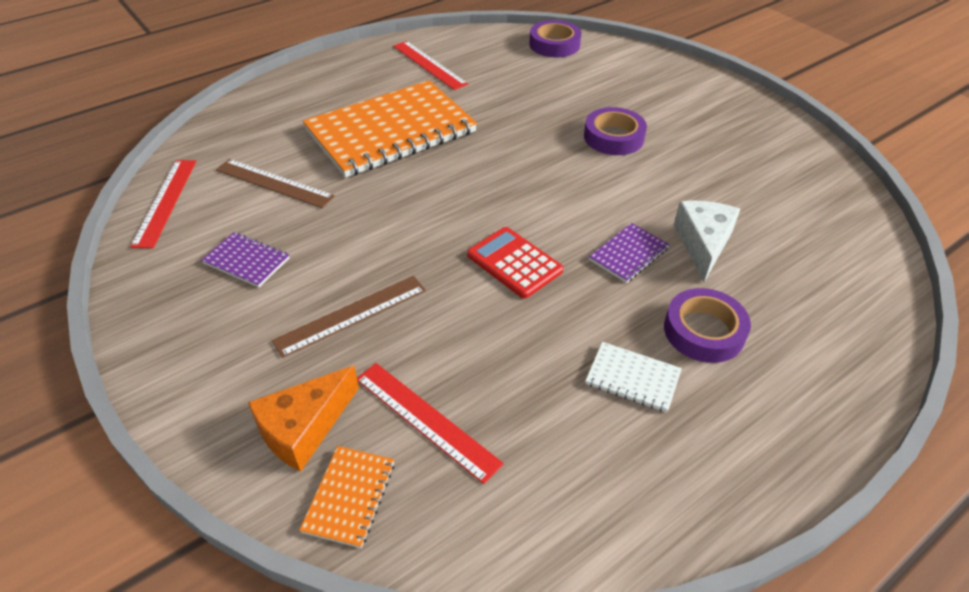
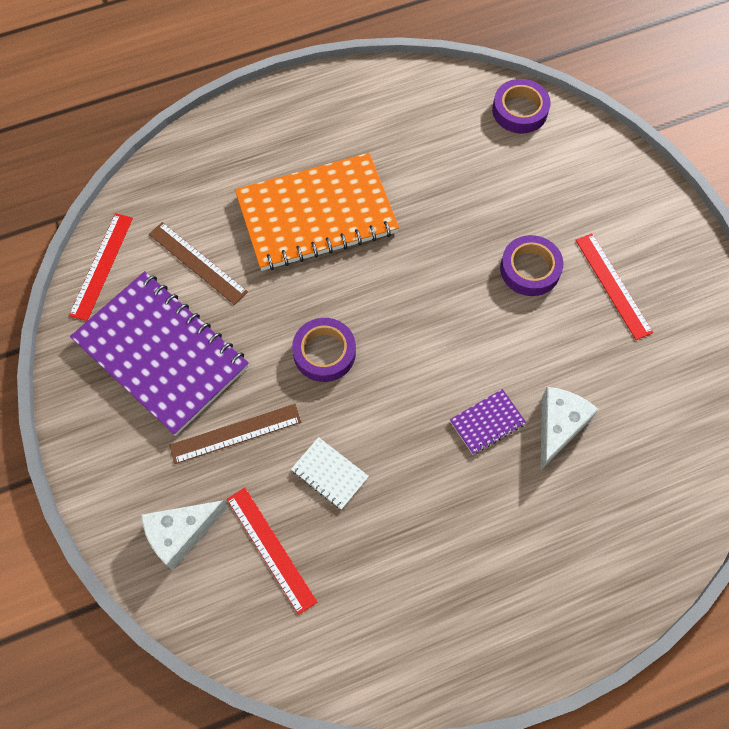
camera: 15 degrees right, 20 degrees up
(247, 261) = (161, 354): purple notebook -> purple notebook, size x2.46
(304, 428) = (180, 534): orange cheese -> white cheese
(349, 497) = (202, 600): orange notebook -> none
(429, 65) = (378, 119): red ruler -> red ruler (613, 285)
(514, 263) = (384, 409): red calculator -> none
(632, 378) = (441, 552): white notebook -> white notebook (329, 474)
(704, 331) = (518, 521): purple tape -> purple tape (324, 353)

